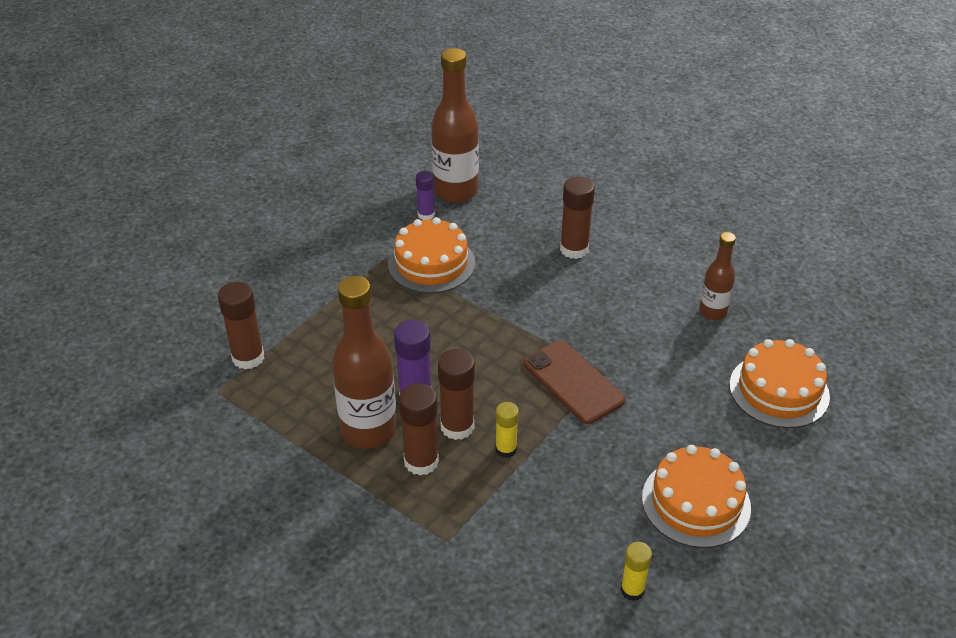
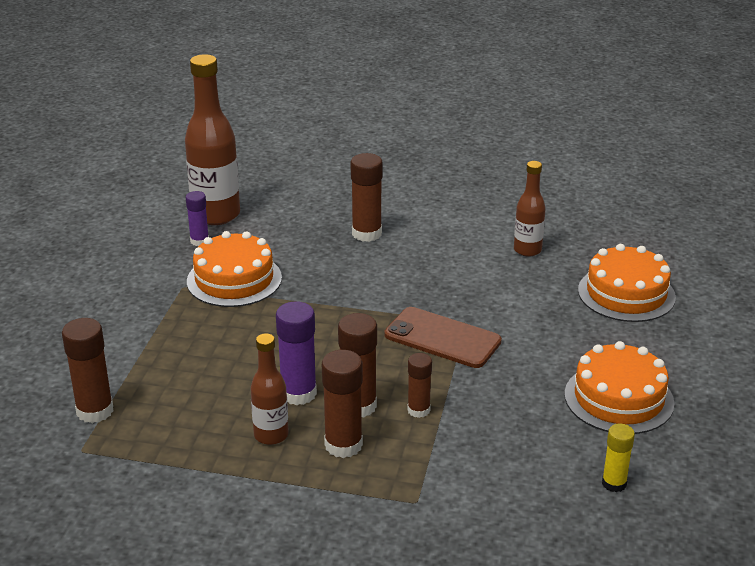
camera: 25 degrees left, 10 degrees down
(369, 430) = (271, 435): brown bottle -> brown bottle, size x0.56
(506, 449) = (418, 410): yellow glue stick -> brown glue stick

